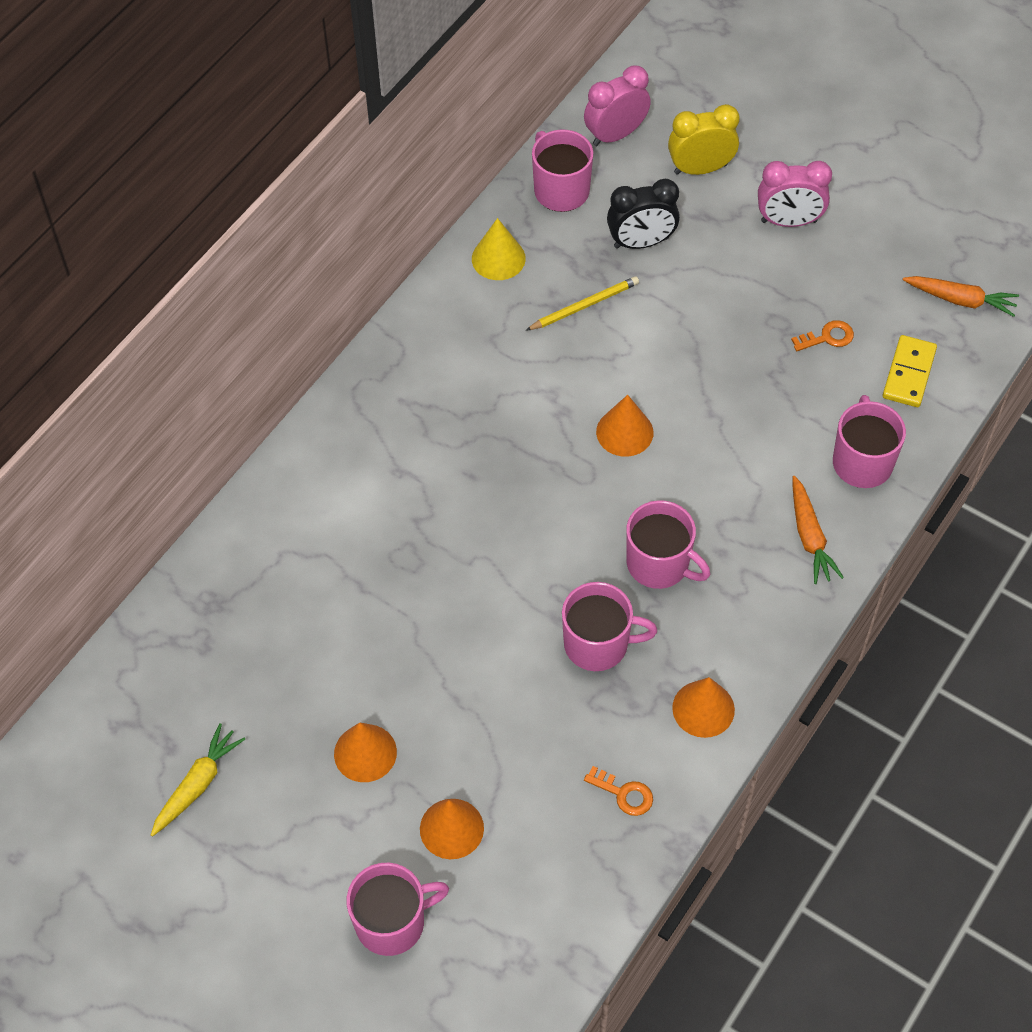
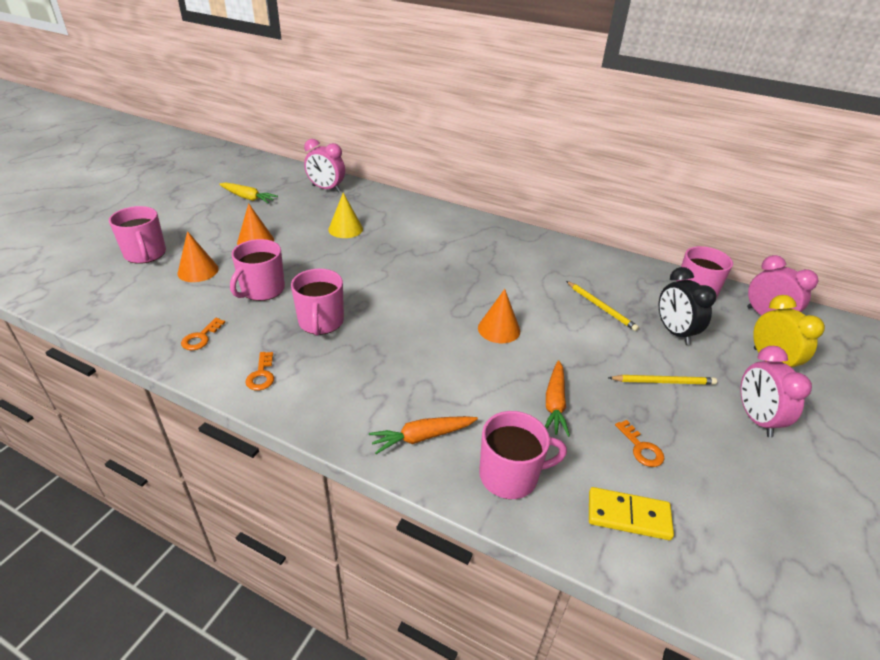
camera: 80 degrees right, 20 degrees down
(177, 648) = (326, 189): none -> pink clock
(498, 258) = (620, 270): yellow cone -> yellow cone (345, 229)
(659, 564) = (387, 349): pink mug -> pink mug (262, 290)
(703, 709) = (261, 375): orange cone -> orange key
(729, 284) = (663, 382): none -> yellow pencil
(960, 300) = (750, 568): orange carrot -> orange carrot (555, 403)

